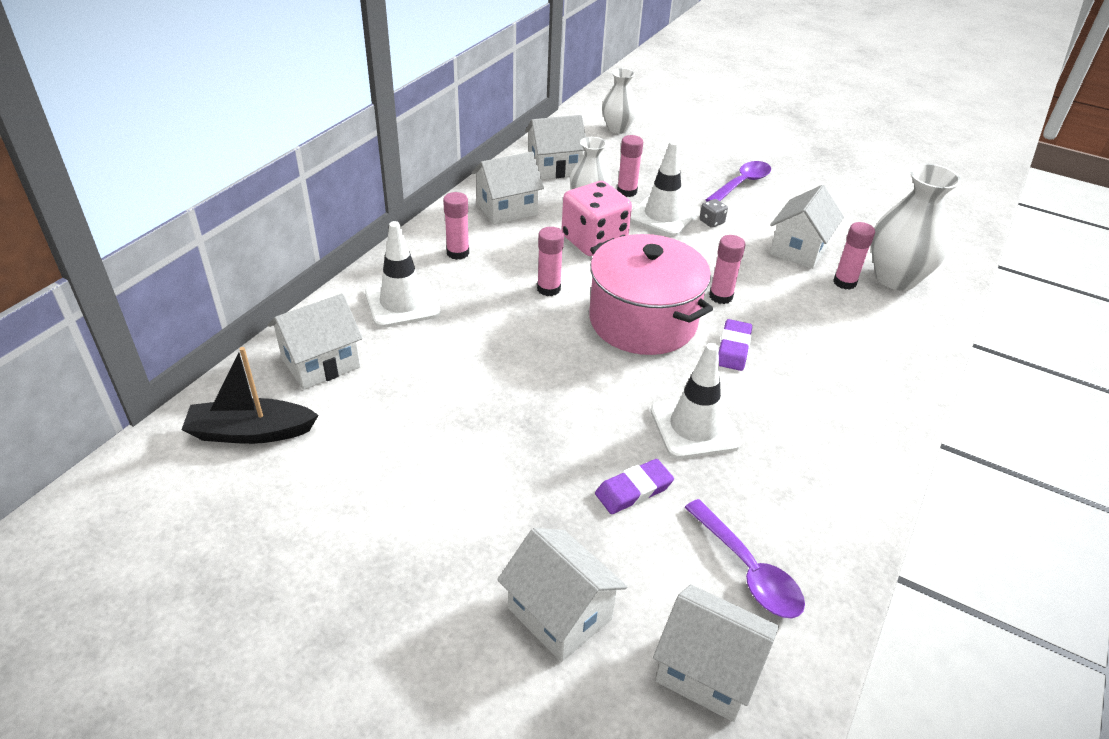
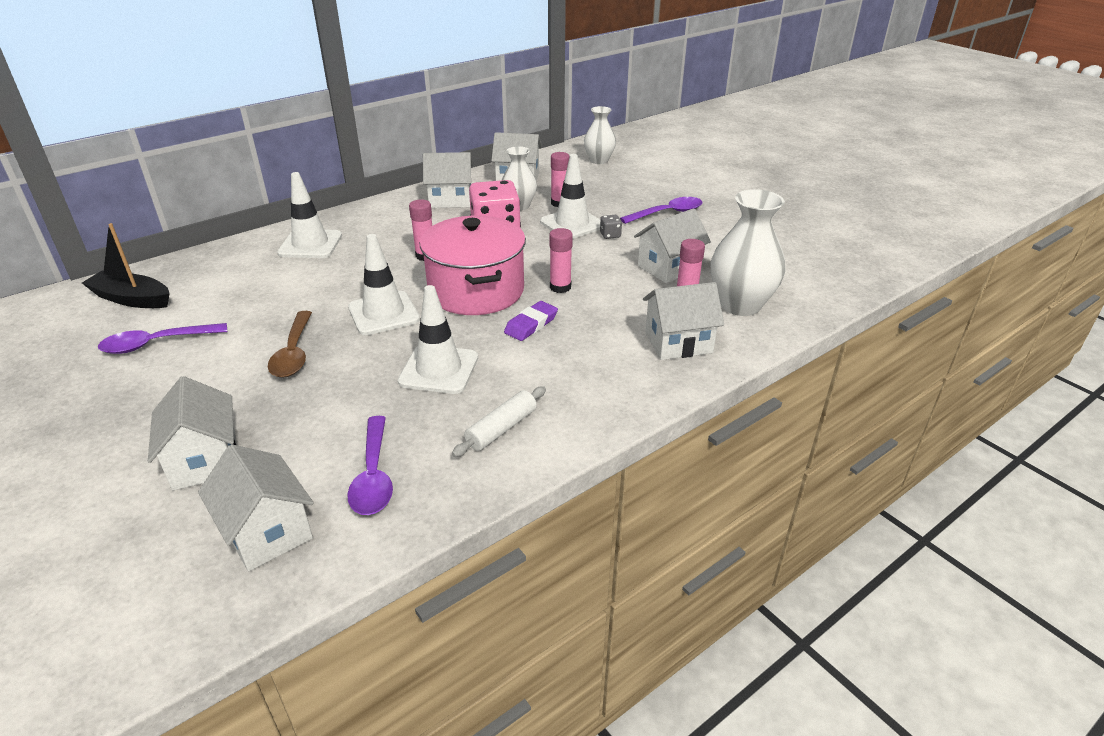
camera: 25 degrees right, 5 degrees down
(321, 363) = (218, 269): white house -> white house (678, 342)
(348, 484) = (156, 343): none -> purple spoon
(458, 253) = (383, 221): pink glue stick -> none
(524, 450) = (294, 353): none -> brown spoon
(573, 374) = (384, 313): none -> white traffic cone
(633, 490) = (345, 398): purple eraser -> none
(815, 476) = (501, 429): none -> white rolling pin

